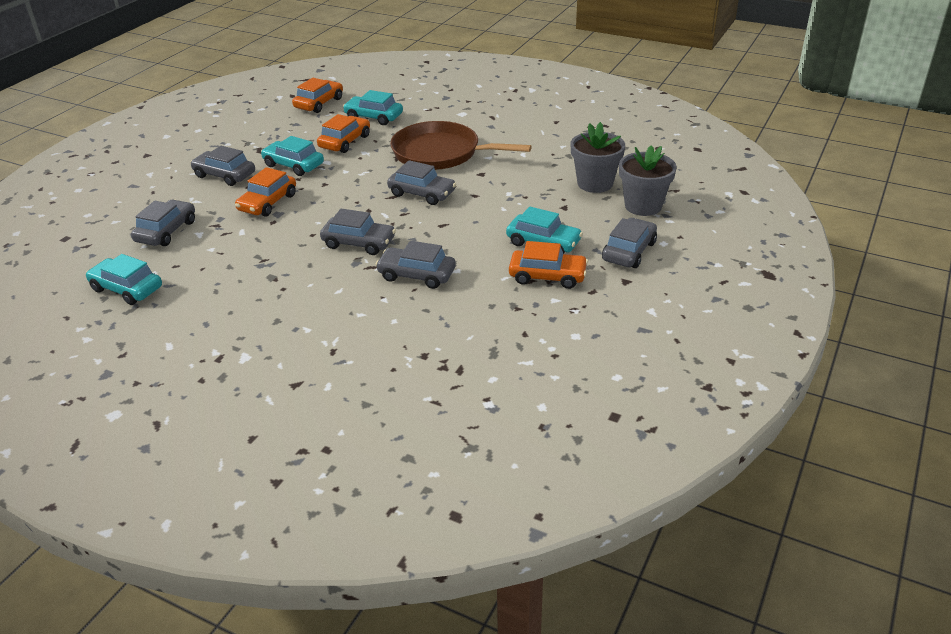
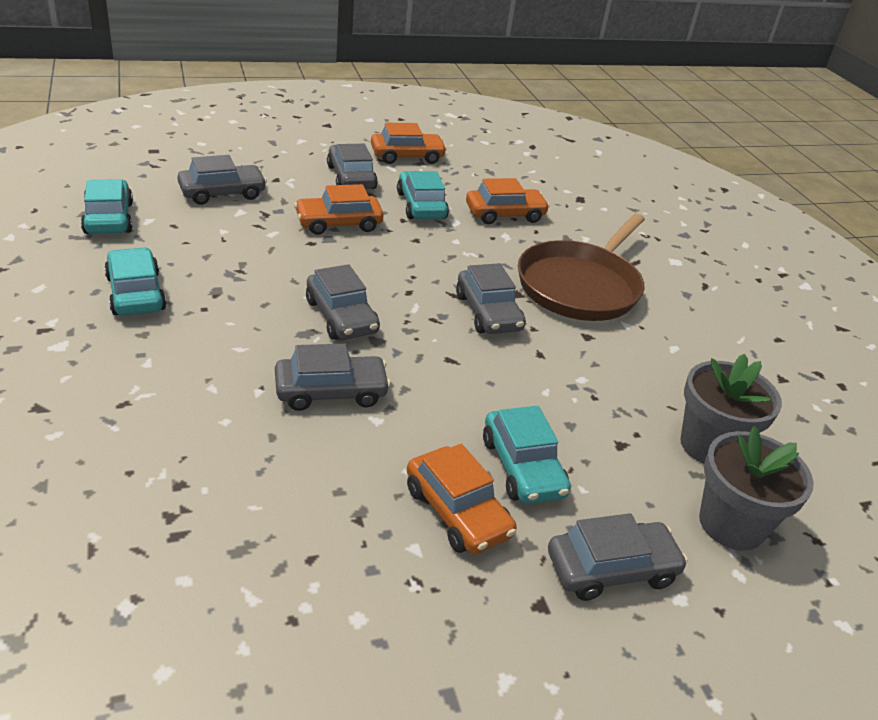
camera: 40 degrees right, 0 degrees up
(319, 103) = (544, 166): orange car -> orange car (407, 156)
(373, 117) = (574, 209): turquoise car -> turquoise car (135, 293)
(416, 275) = (331, 392): grey car -> grey car turned 105 degrees clockwise
(441, 153) = (580, 286): brown pan -> brown pan turned 120 degrees counterclockwise

